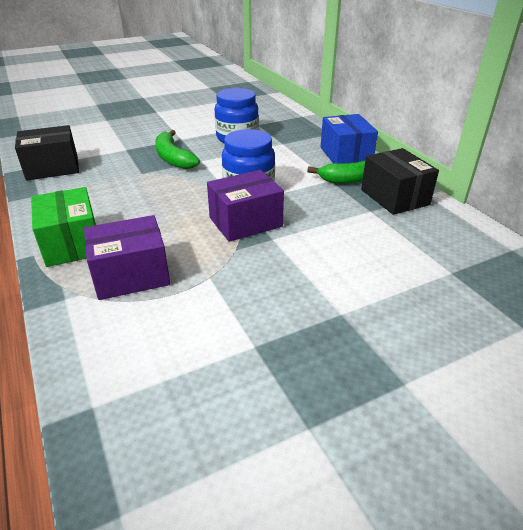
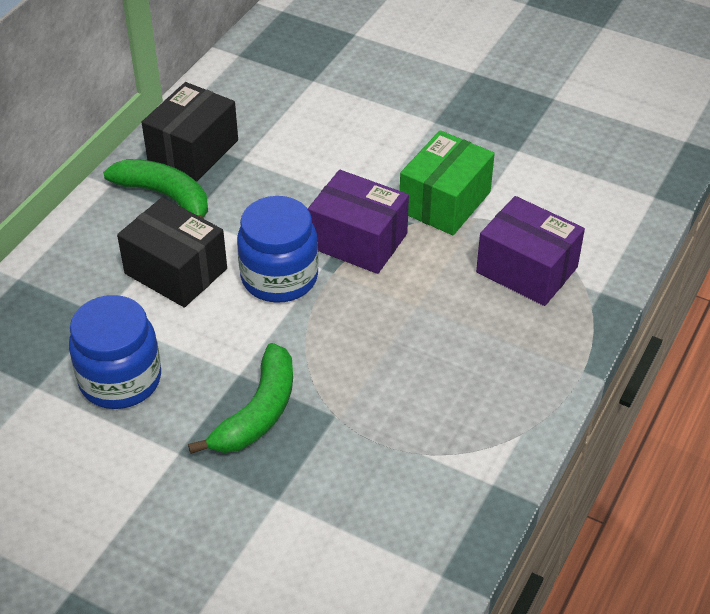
camera: 125 degrees left, 10 degrees up
(52, 168) = (418, 540): black box -> black box (176, 271)
(72, 243) = (536, 354): green box -> green box (445, 202)
(346, 155) = (96, 230): blue box -> none

